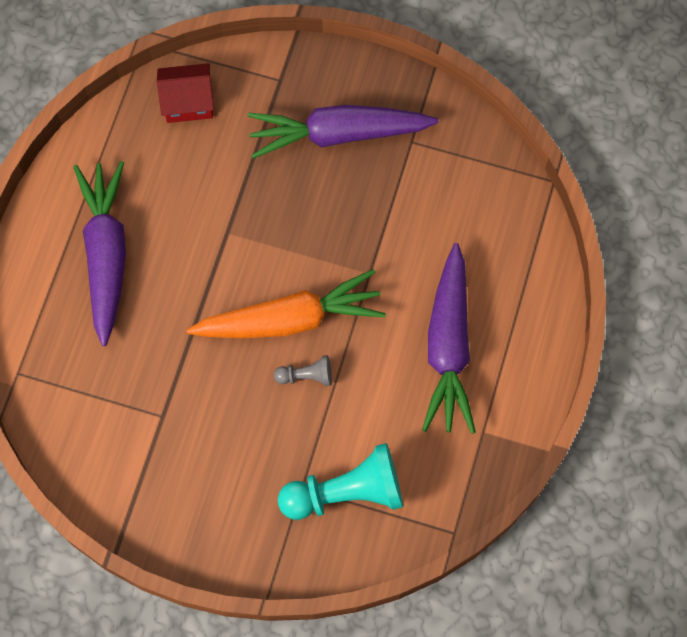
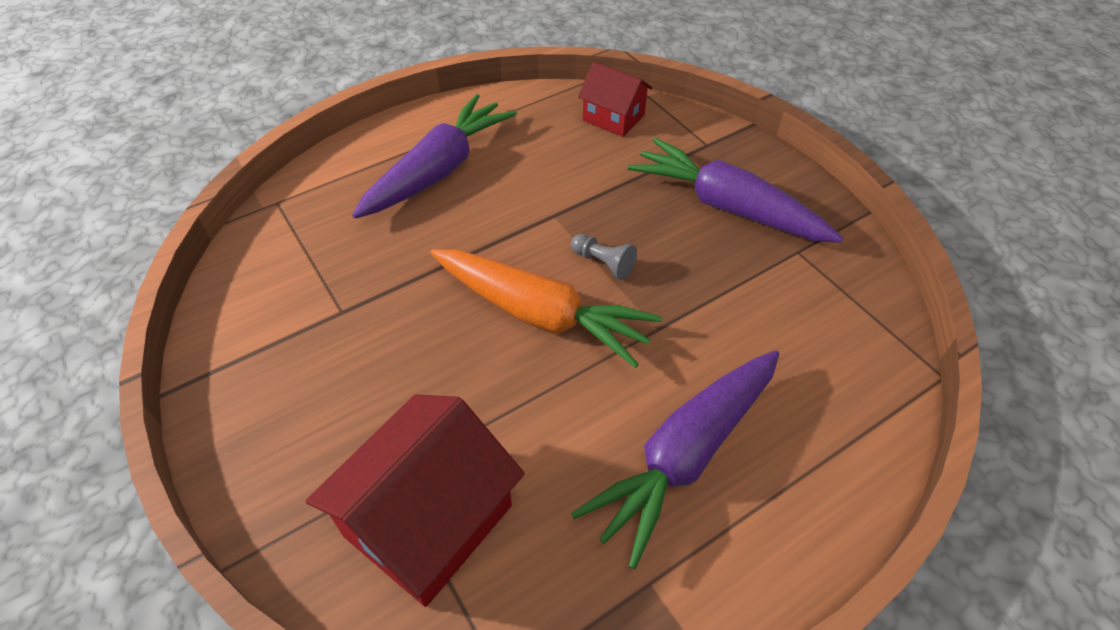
camera: 40 degrees right, 20 degrees down
(306, 376) = (506, 373): grey pawn -> grey pawn (603, 263)
(346, 492) = (429, 521): turquoise pawn -> red house

